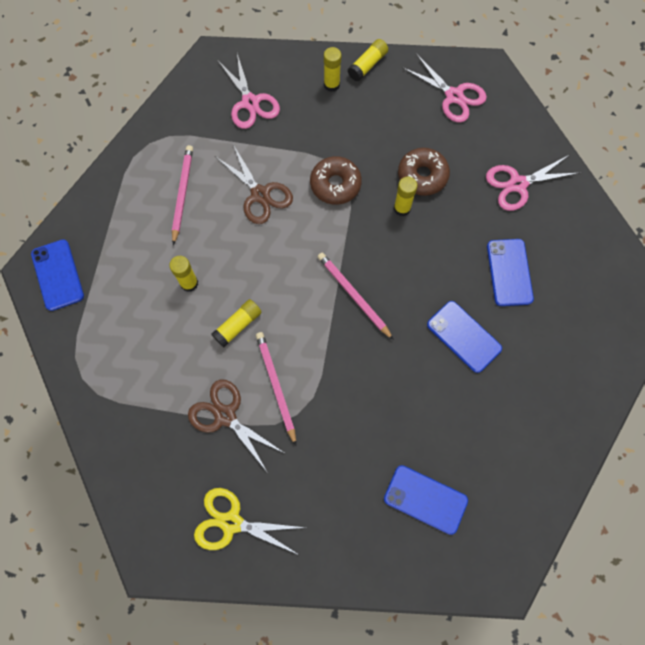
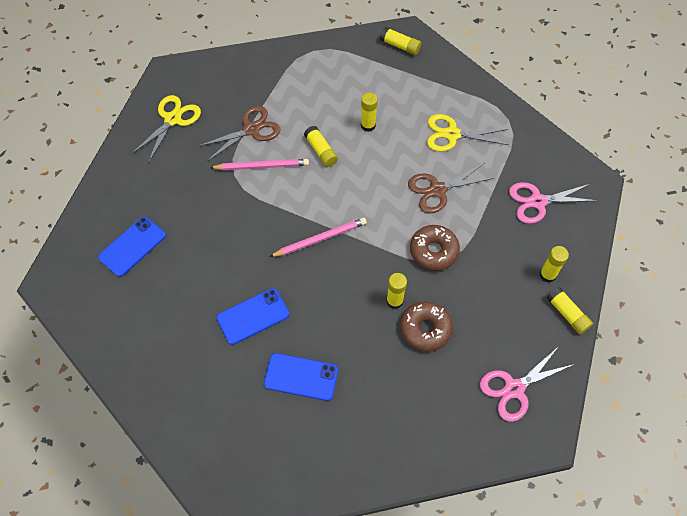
camera: 105 degrees right, 10 degrees down
(57, 275) = (400, 46): blue phone -> yellow glue stick
(182, 194) = (452, 134): pink pencil -> yellow scissors
(517, 184) = (394, 419): pink scissors -> none

